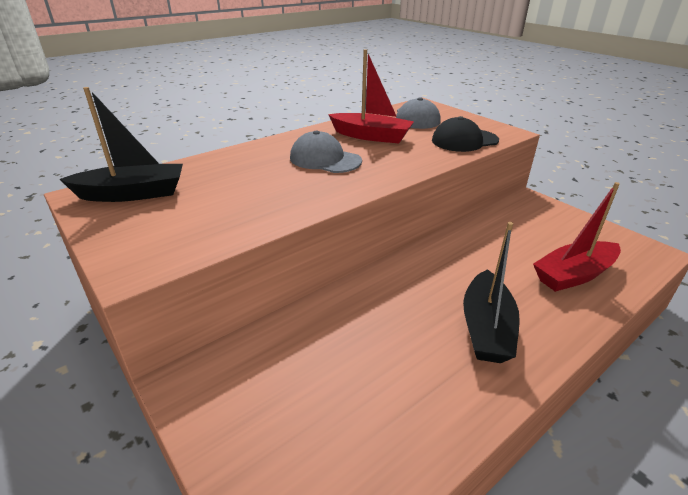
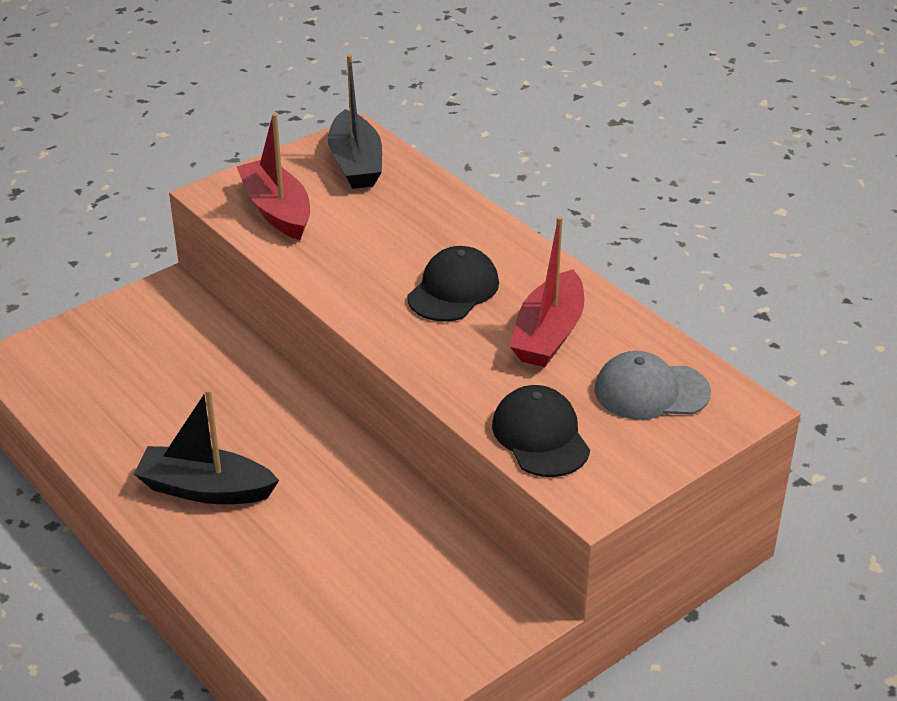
camera: 90 degrees right, 5 degrees up
(325, 159) = (453, 290): grey cap -> black cap
(574, 275) = (297, 599): red boat -> red boat (277, 210)

